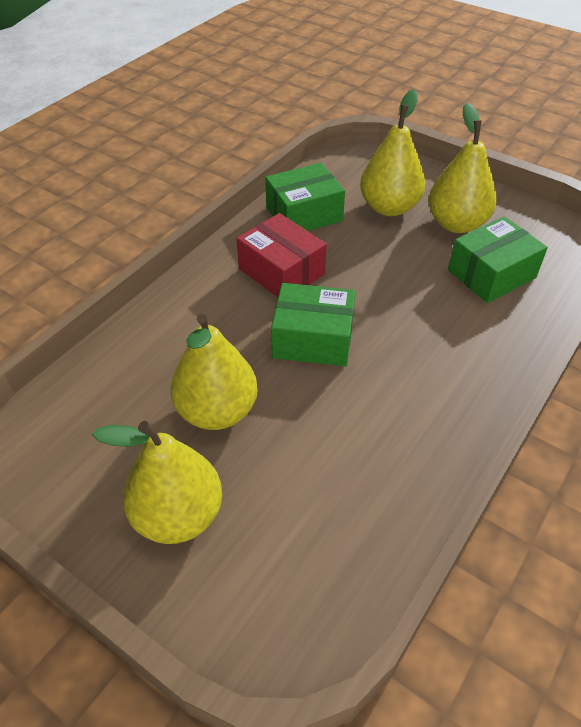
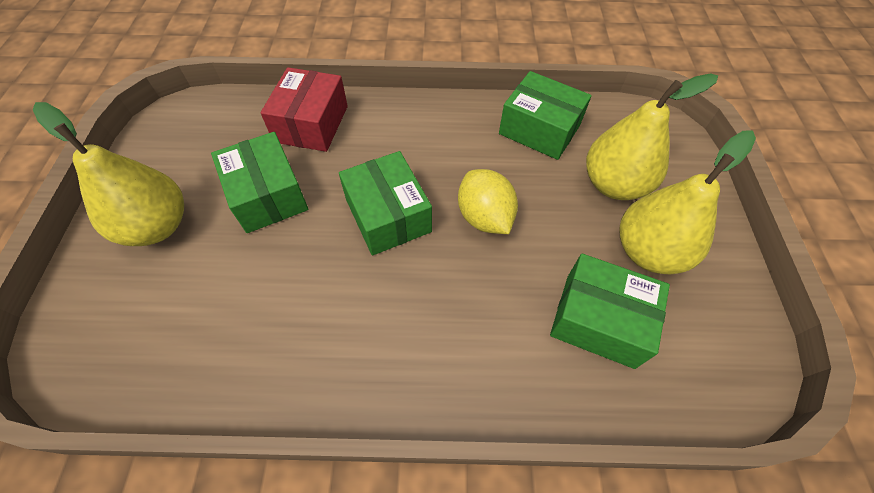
camera: 55 degrees right, 10 degrees up
(217, 411) = (268, 195): yellow pear -> green box
(281, 271) = (452, 153): red box -> red box (311, 124)
(362, 285) = (484, 217): none -> yellow lemon

